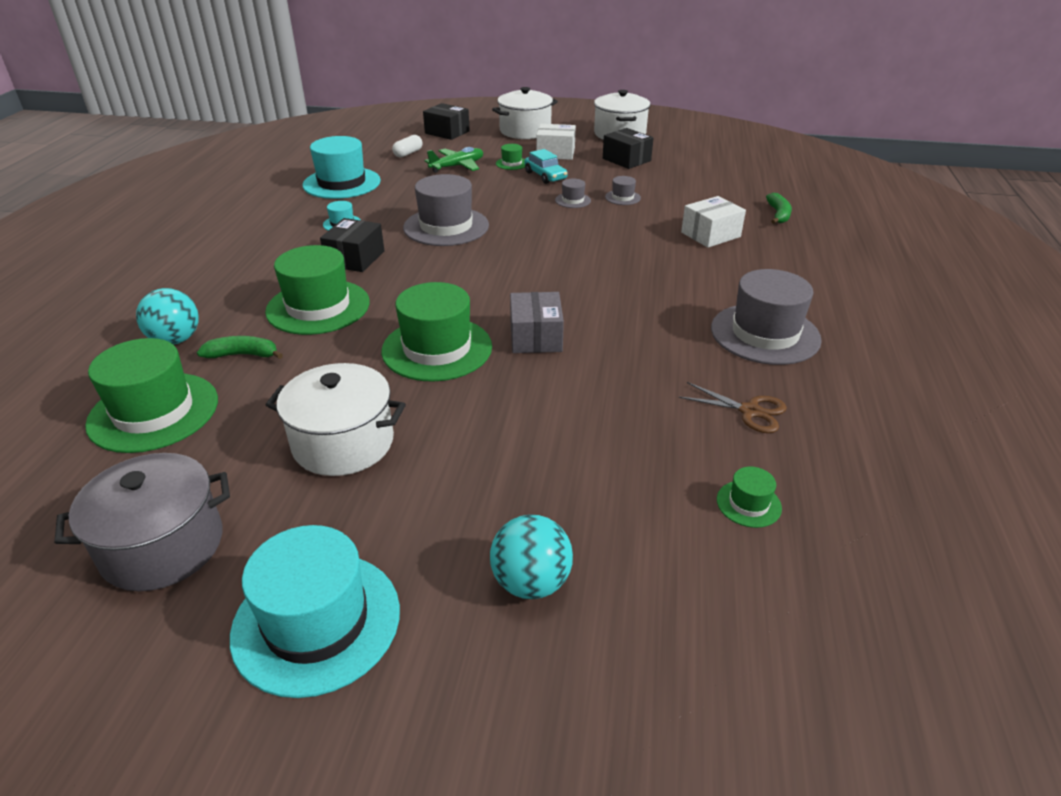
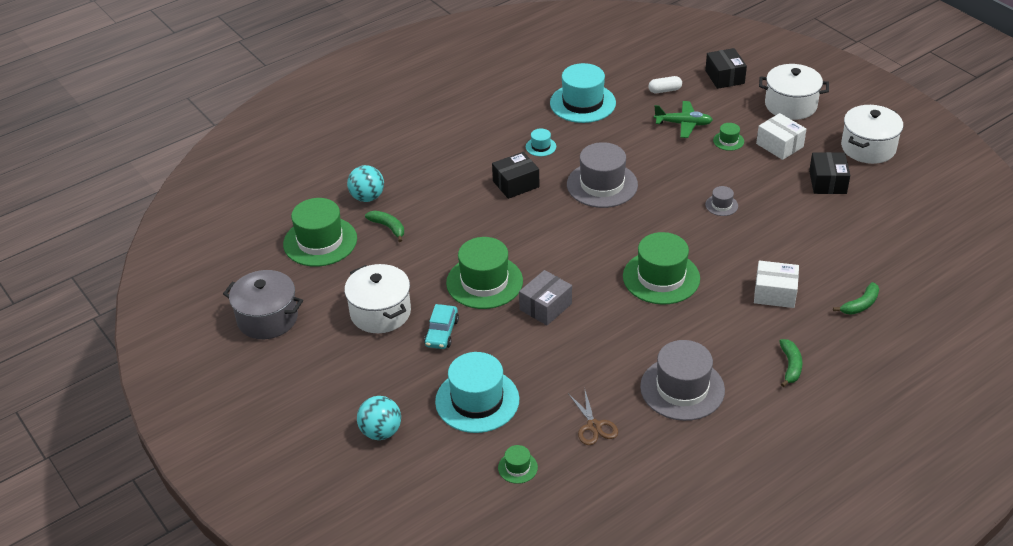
camera: 45 degrees right, 5 degrees up
(316, 622) = (290, 390): turquoise hat -> turquoise hat (477, 400)
(318, 307) = (456, 213): green hat -> green hat (661, 277)
(545, 176) = (736, 168): turquoise car -> turquoise car (442, 332)
(622, 197) = (763, 222): grey hat -> none
(809, 273) = (790, 366): none -> green banana

